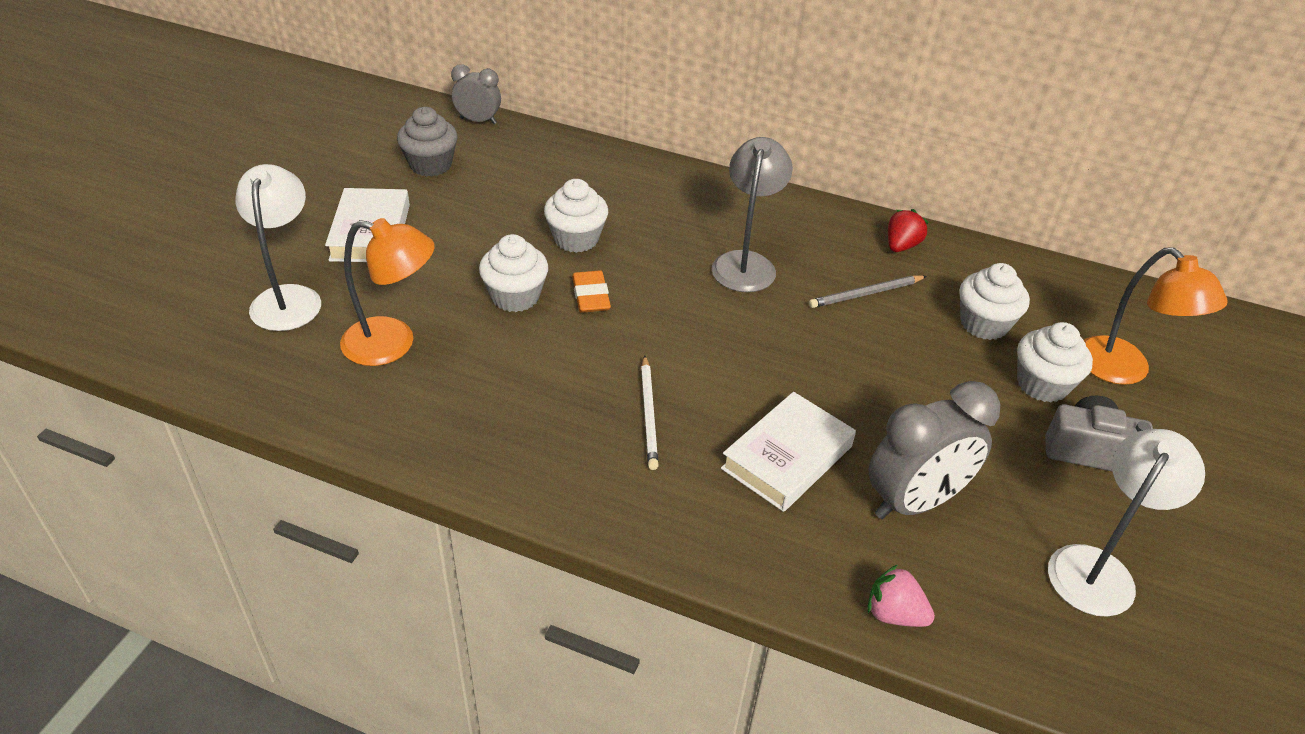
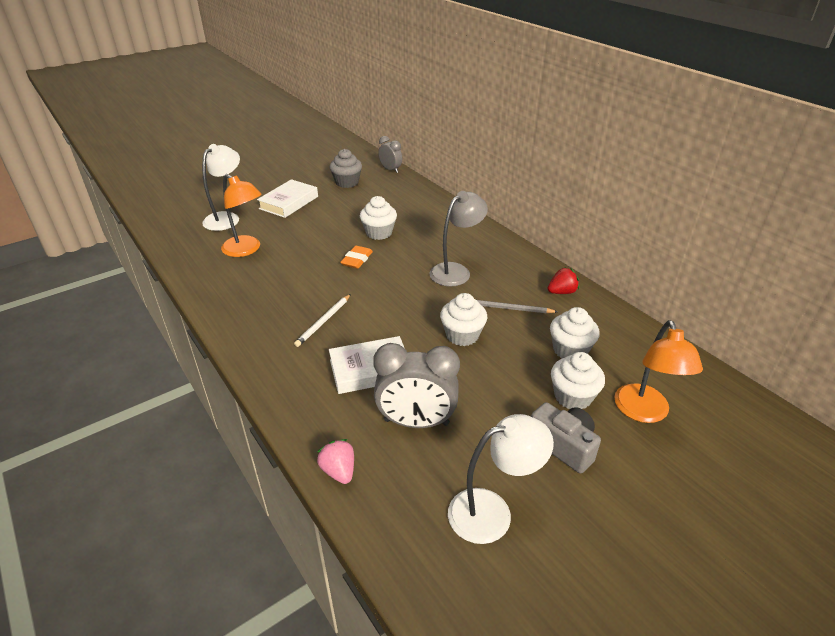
camera: 35 degrees right, 5 degrees down
(515, 296) = (321, 248): white cupcake -> white cupcake (462, 335)

